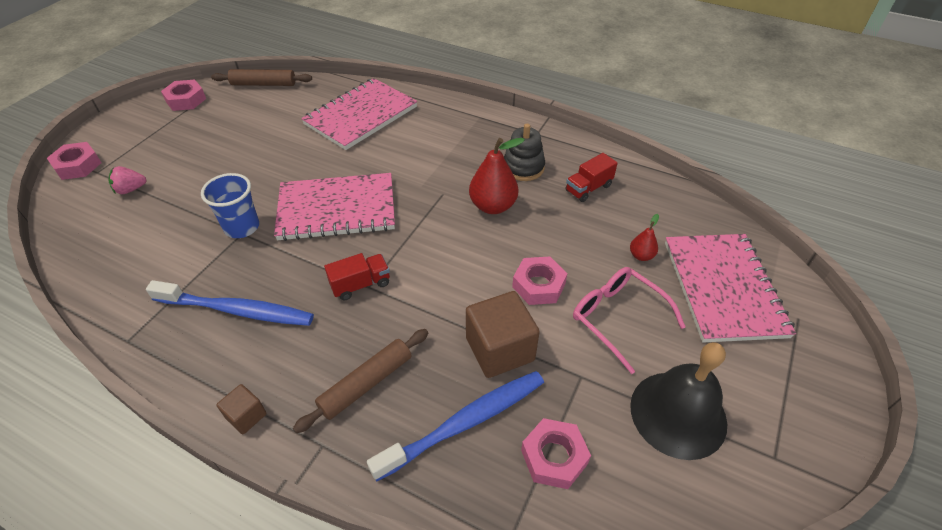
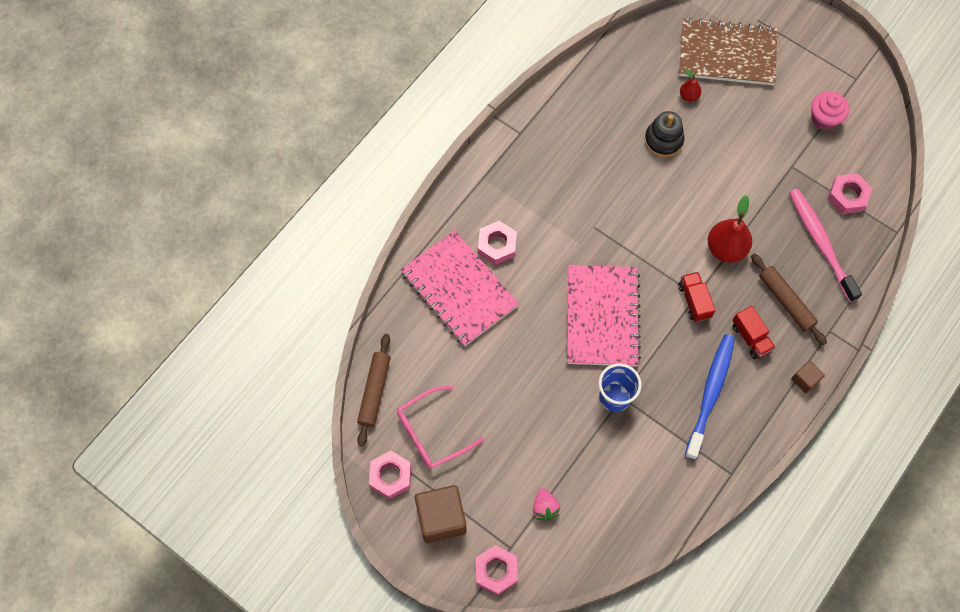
camera: 80 degrees left, 20 degrees up
(465, 423) = (820, 243): blue toothbrush -> pink toothbrush
(493, 206) = (617, 189): red pear -> red pear (726, 248)
(500, 349) = (765, 212): brown cube -> brown cube (441, 518)
(523, 167) = (569, 155): black stacking toy -> black stacking toy (663, 140)
(539, 285) = (710, 174): pink nut -> pink nut (497, 245)
(588, 188) = (605, 110): red truck -> red truck (751, 338)
(617, 318) = (746, 130): pink glasses -> pink glasses (431, 433)
(678, 414) = (824, 119): black bell -> pink cupcake
(723, 288) = (727, 54): pink notebook -> brown notebook

